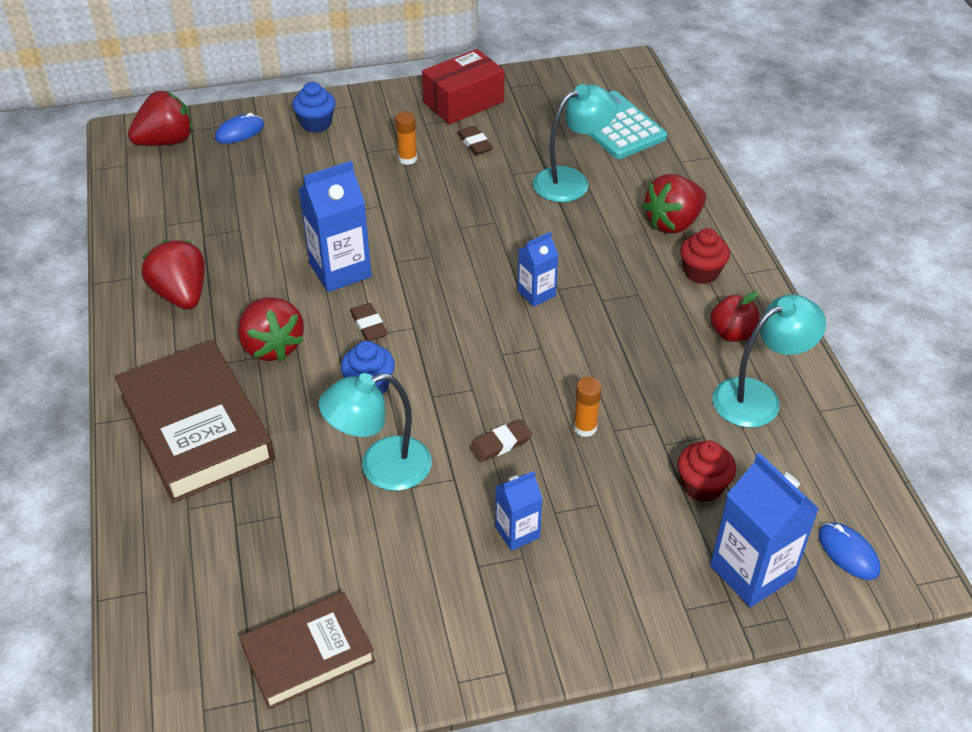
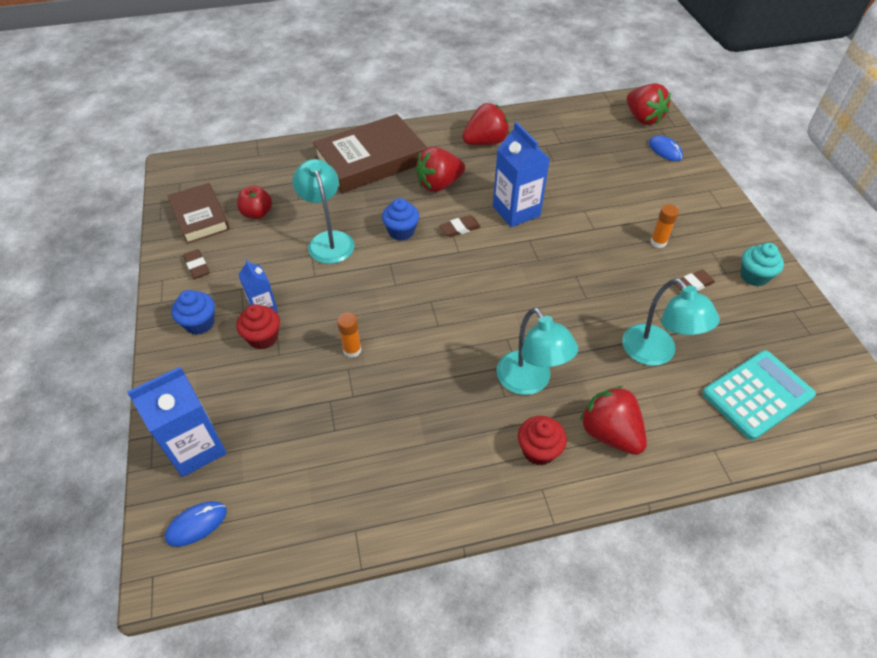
camera: 90 degrees right, 5 degrees up
(316, 124) = (689, 188): blue cupcake -> blue cupcake (200, 323)
(463, 102) = (754, 276): red box -> turquoise cupcake
(500, 444) = (342, 300): brown eraser -> brown eraser (197, 266)
(536, 293) = (500, 324): blue carton -> none
(702, 486) = (284, 423): red cupcake -> red cupcake (263, 338)
(732, 333) = (456, 467): red apple -> red apple (257, 213)
(758, 397) = (375, 478): turquoise lamp -> turquoise lamp (529, 382)

